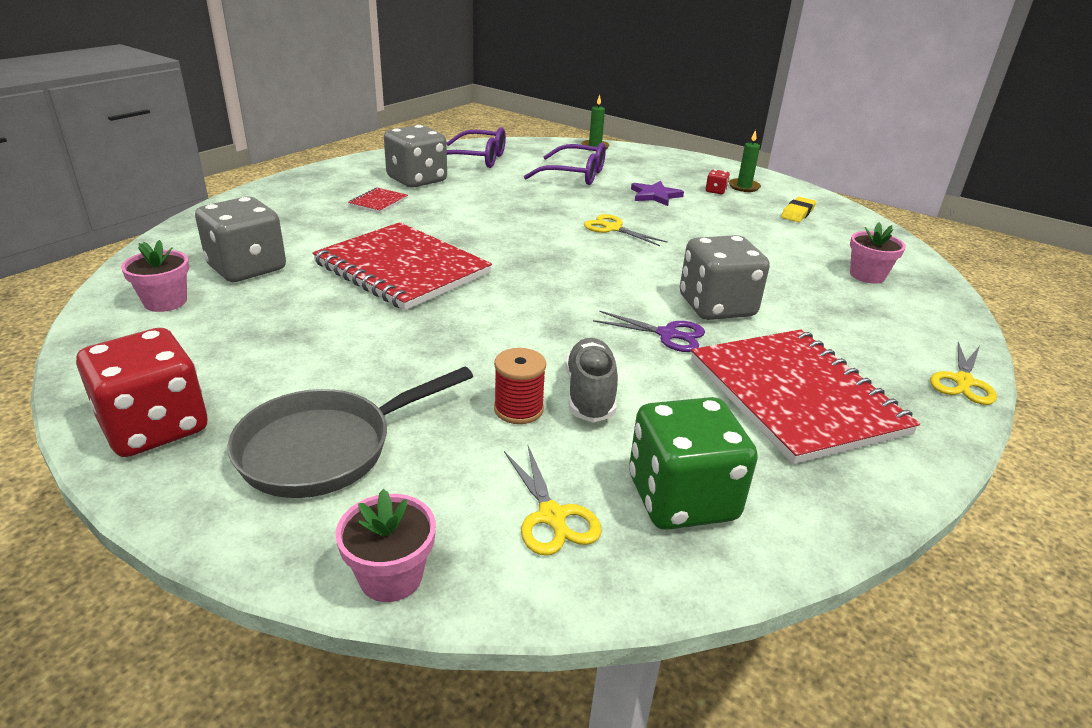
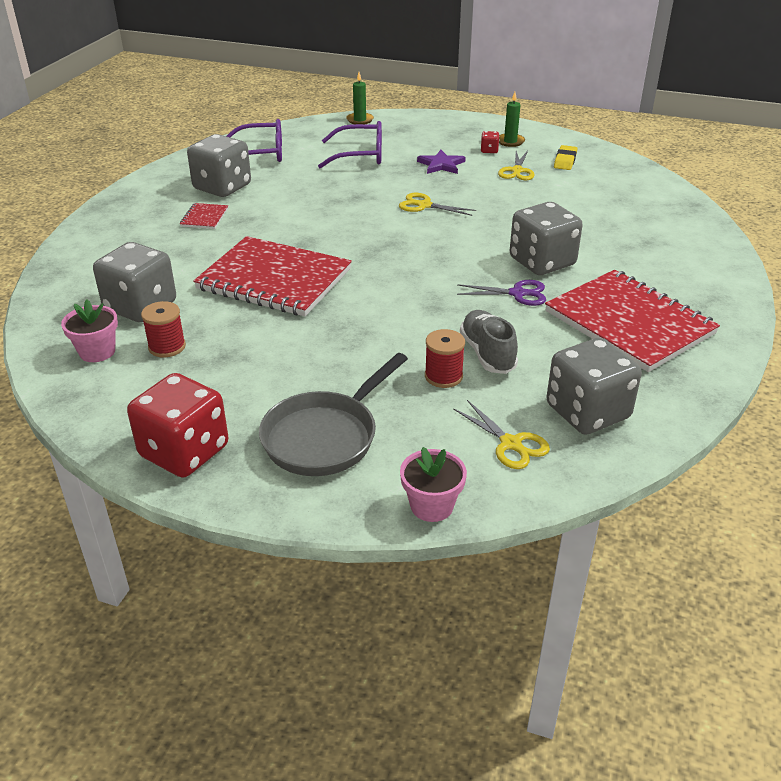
camera: 15 degrees left, 5 degrees up
(238, 311) = (167, 347): none -> red spool
(682, 498) = (587, 412): green dice -> grey dice
(867, 275) = (640, 211): pink flower pot -> none
(963, 381) = (735, 286): yellow scissors -> yellow scissors (517, 171)

